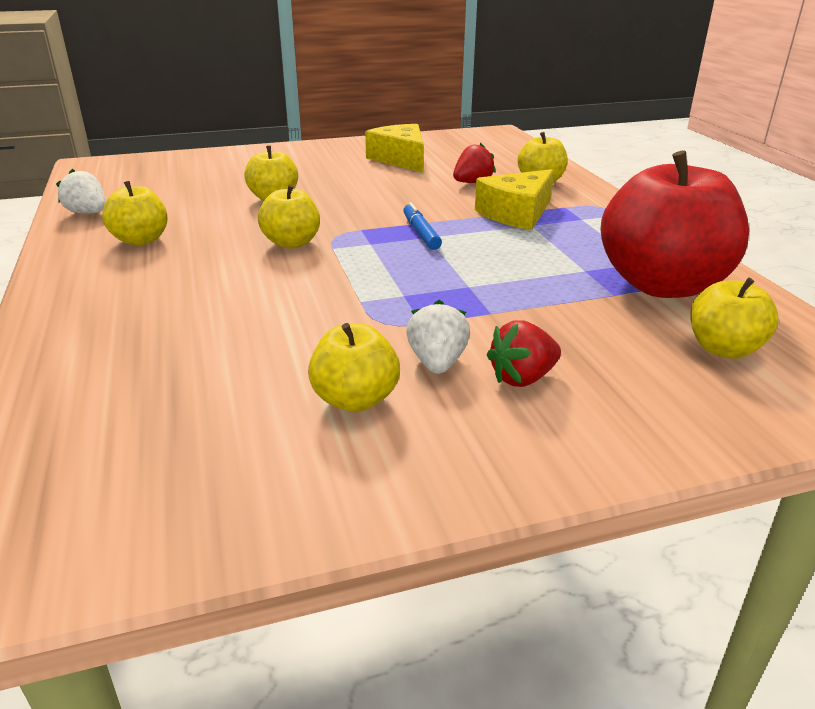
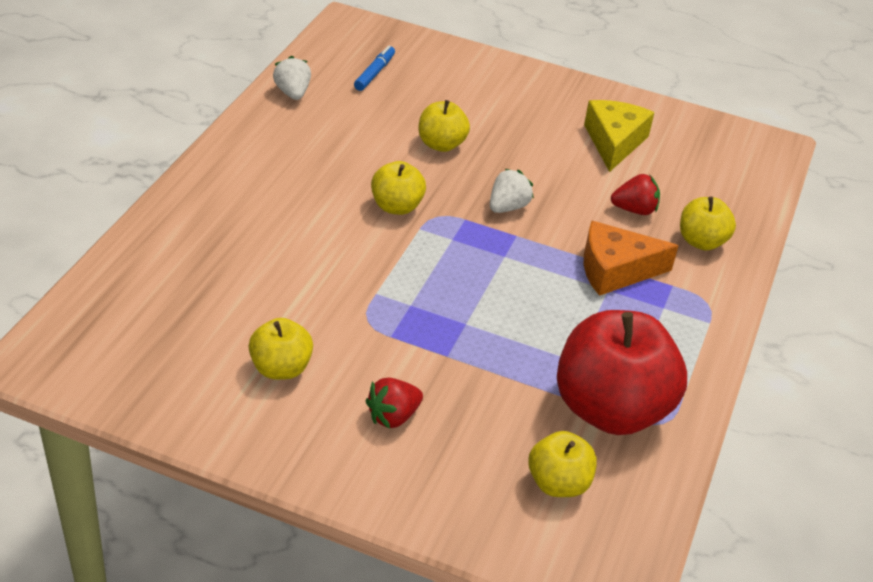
camera: 35 degrees right, 10 degrees up
(141, 240) = (299, 146): yellow apple -> none
(420, 233) = (504, 249): blue marker -> blue marker (374, 73)
(437, 362) = (358, 373): white strawberry -> white strawberry (507, 207)
(517, 213) = (615, 270): yellow cheese -> orange cheese
(522, 378) = (393, 416): red strawberry -> red strawberry turned 45 degrees counterclockwise

